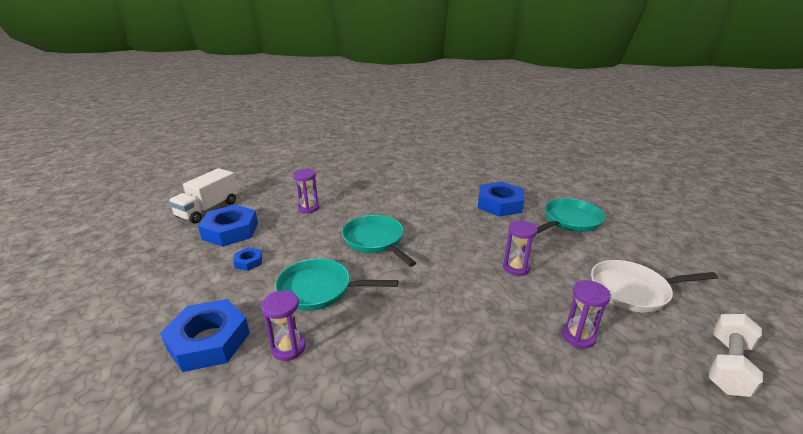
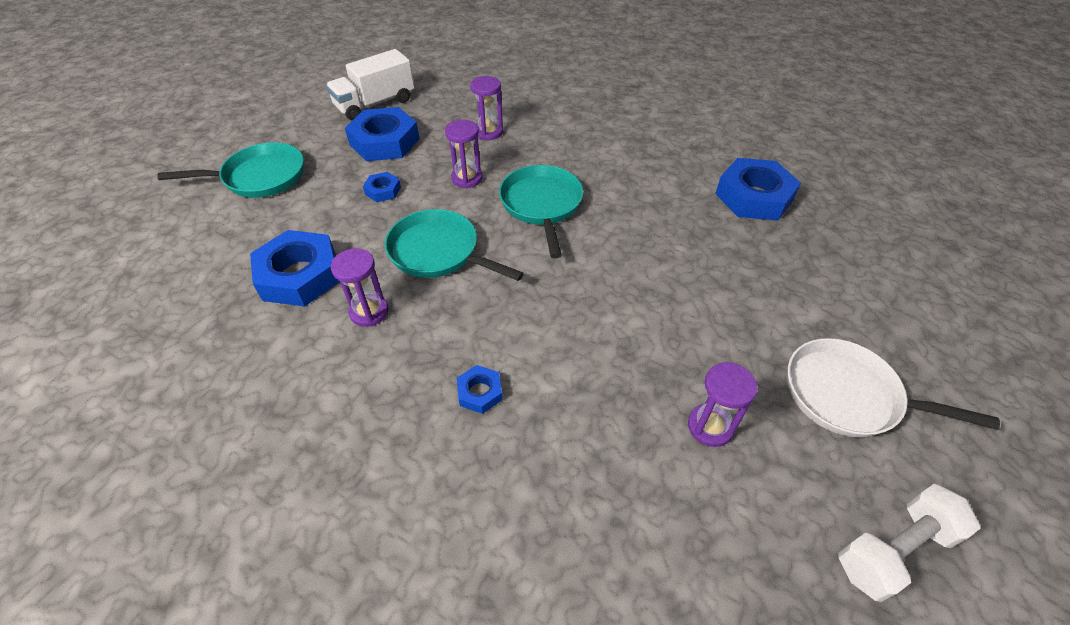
camera: 25 degrees right, 20 degrees up
(415, 373) = (480, 392): none -> blue nut
(516, 268) = (700, 303): purple hourglass -> purple hourglass (467, 178)
(569, 221) = (843, 256): turquoise pan -> turquoise pan (259, 177)

